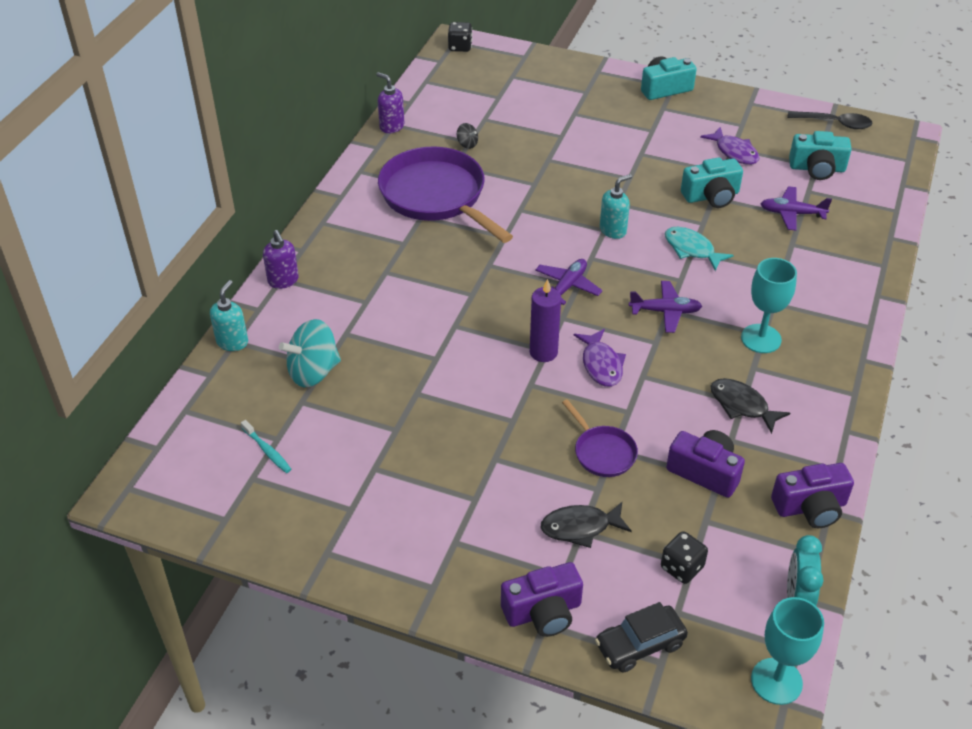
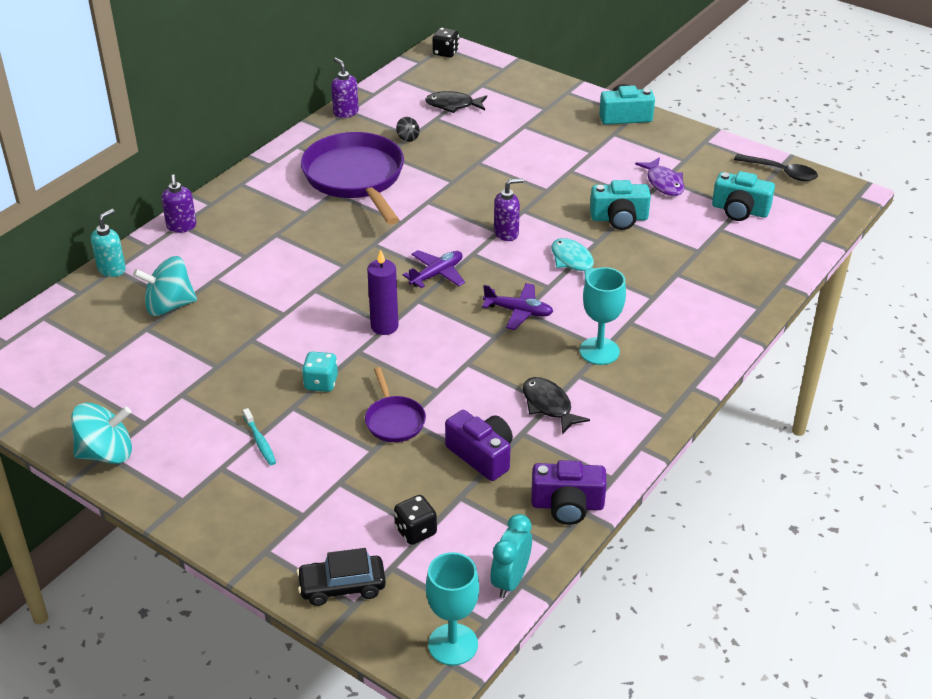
camera: 15 degrees right, 5 degrees down
(267, 451) = (96, 362): turquoise toothbrush -> turquoise toothbrush (260, 441)
(328, 551) = (106, 453): none -> turquoise spinning top
(510, 427) = (321, 383): none -> turquoise dice
(543, 612) = (269, 541): purple camera -> none
(580, 527) = (340, 479): black fish -> black fish (453, 105)
(601, 364) = (433, 346): purple fish -> none
(613, 230) = (506, 233): turquoise soap dispenser -> purple soap dispenser
(792, 213) = (691, 246): purple plane -> none

